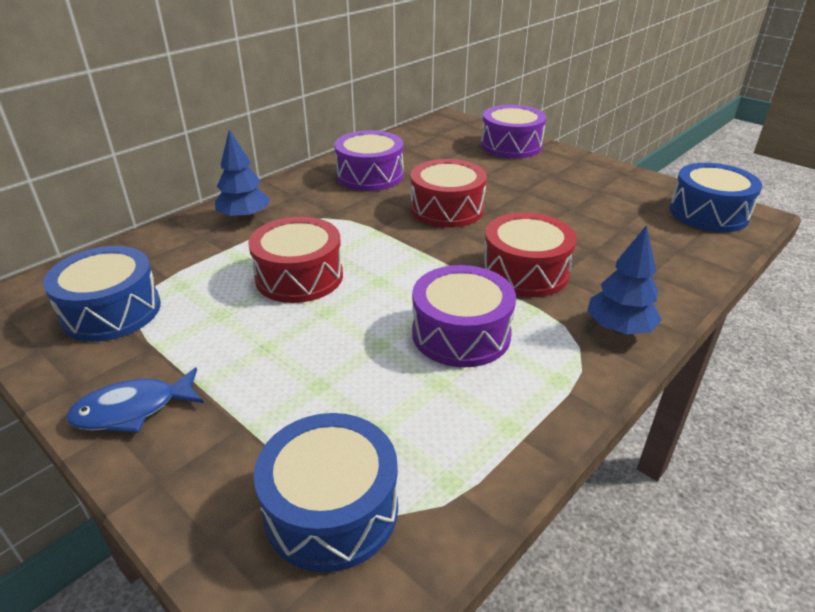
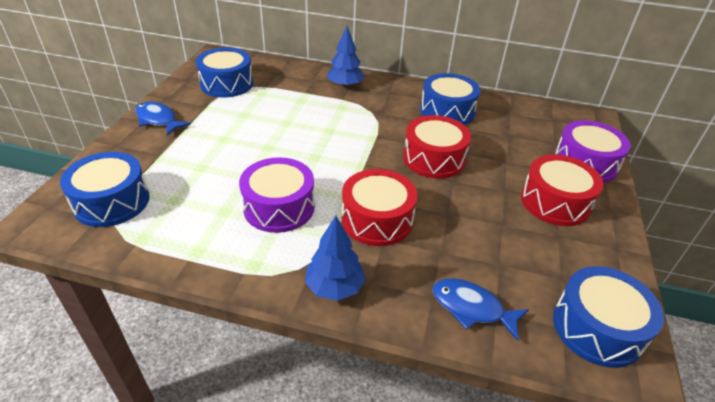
camera: 60 degrees right, 5 degrees up
(299, 277) = (297, 126): red drum -> red drum (555, 202)
(370, 175) = (447, 111): purple drum -> blue drum
(672, 259) = (472, 308): none -> blue fish

